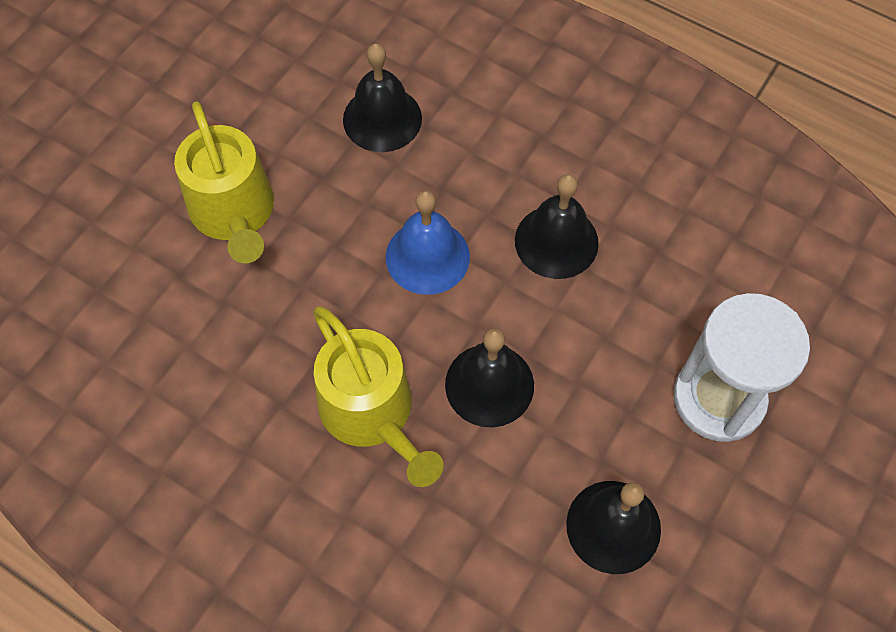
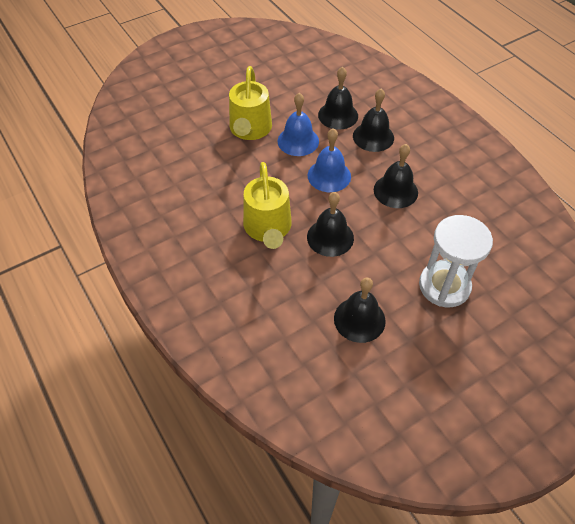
camera: 25 degrees right, 10 degrees down
(336, 203) = (298, 141): none -> blue bell
(466, 141) = (373, 137): none -> black bell

